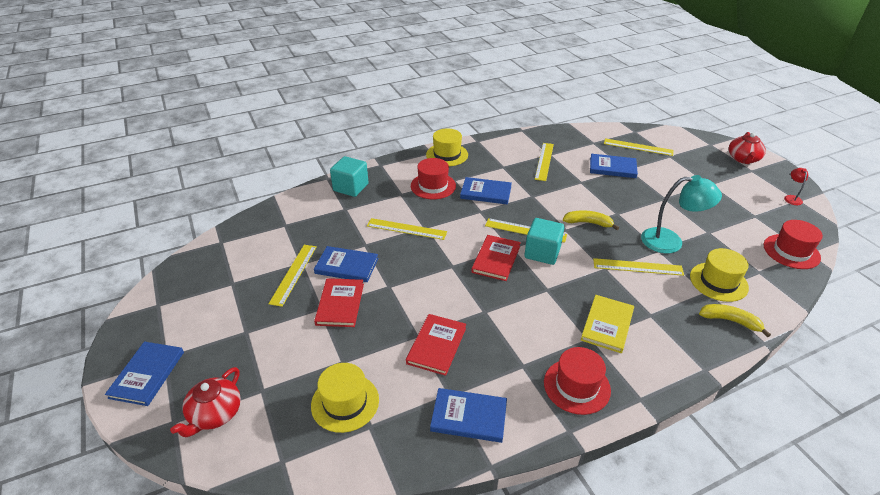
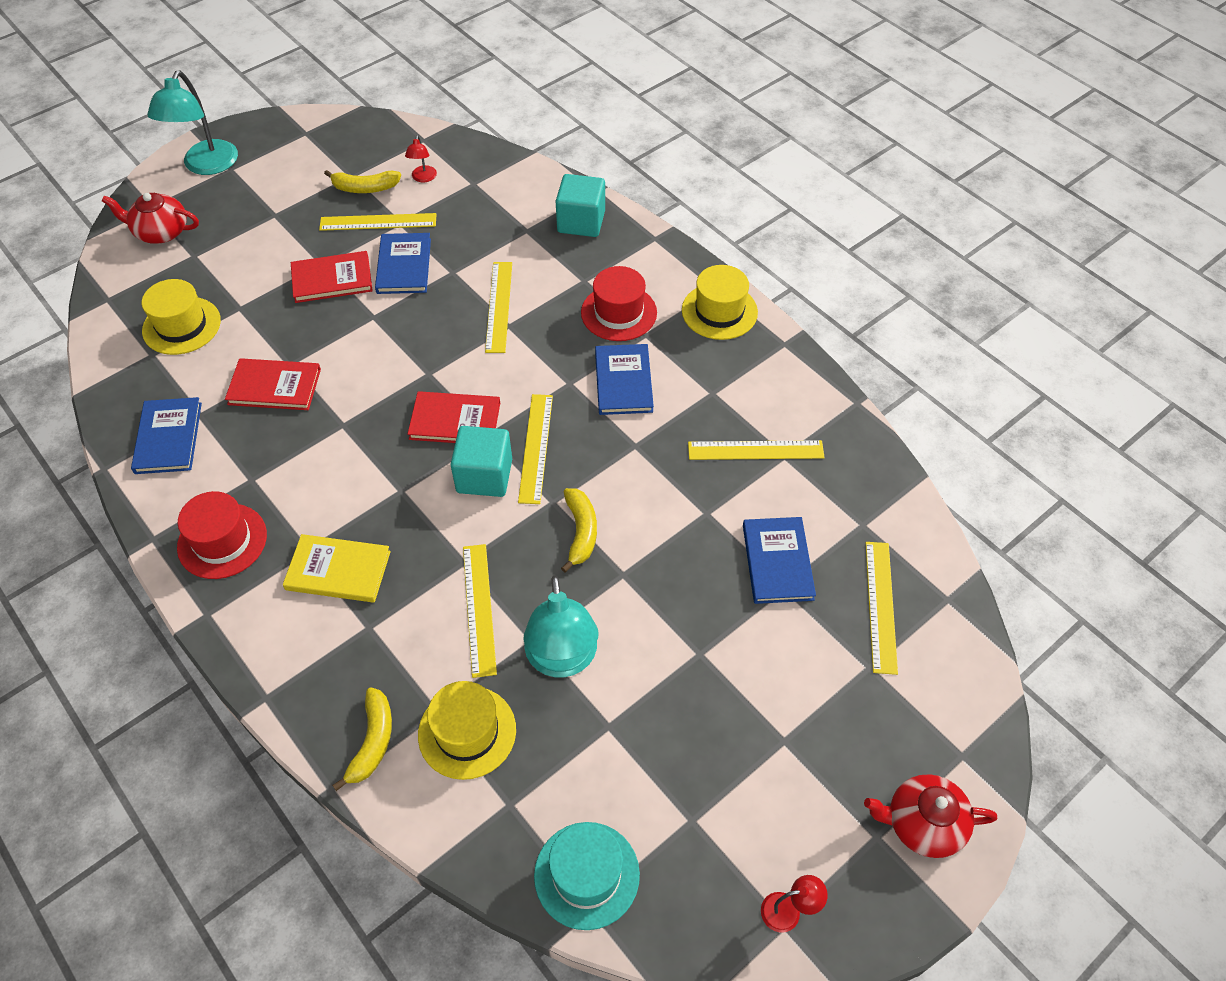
camera: 75 degrees right, 15 degrees up
(147, 374) = (206, 166): blue book -> turquoise lamp
(251, 277) = (365, 188): none -> yellow banana
(262, 247) = (423, 178): none -> red lamp
(791, 251) = (586, 875): red hat -> turquoise hat

